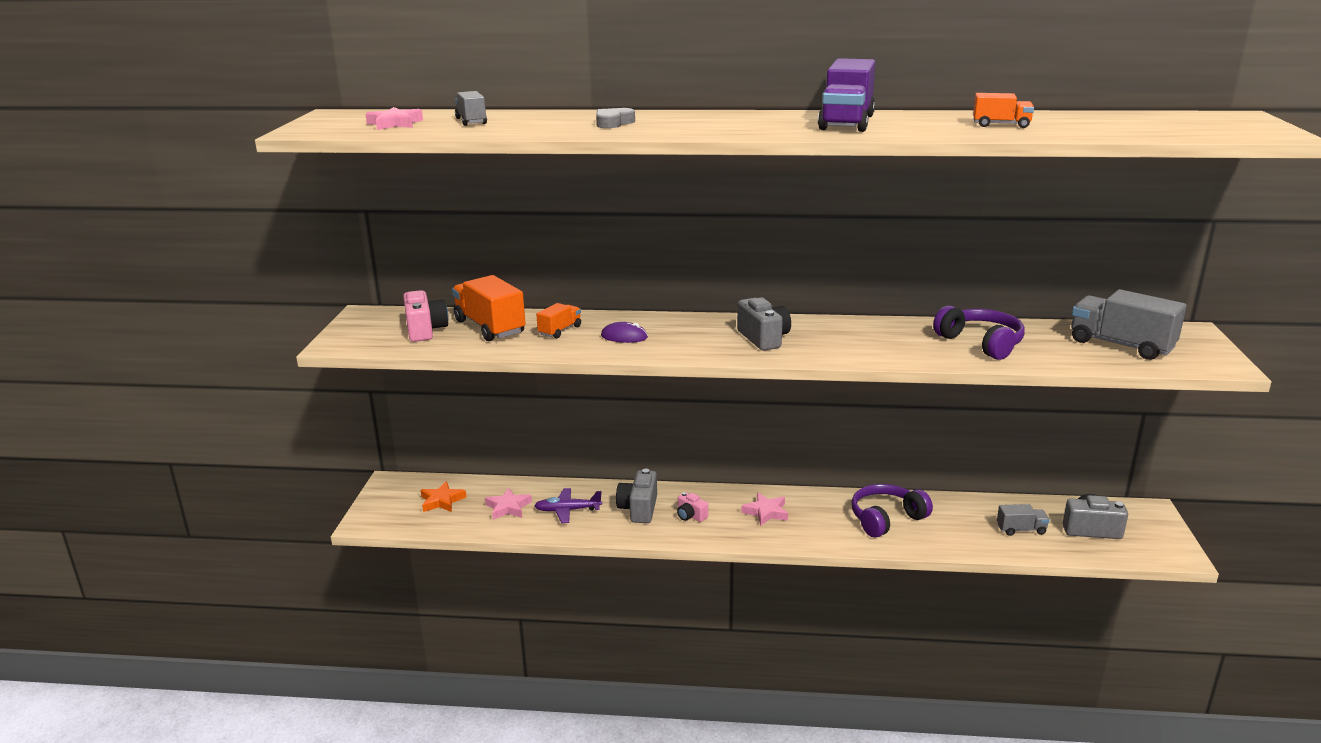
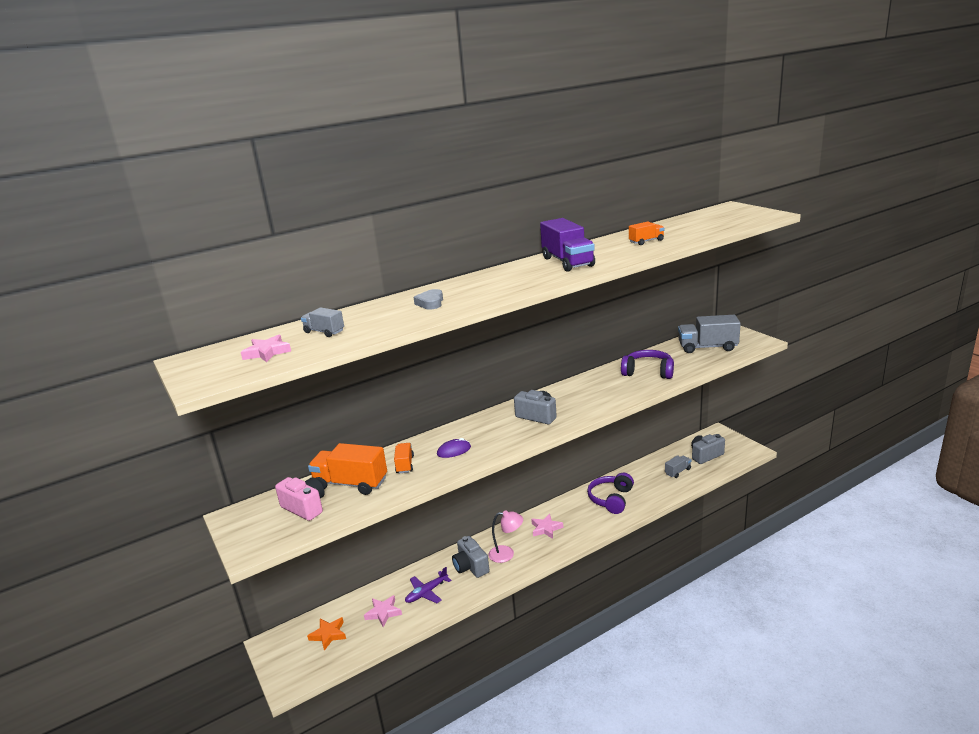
camera: 35 degrees left, 0 degrees up
(690, 516) = (507, 554): pink camera -> pink lamp

